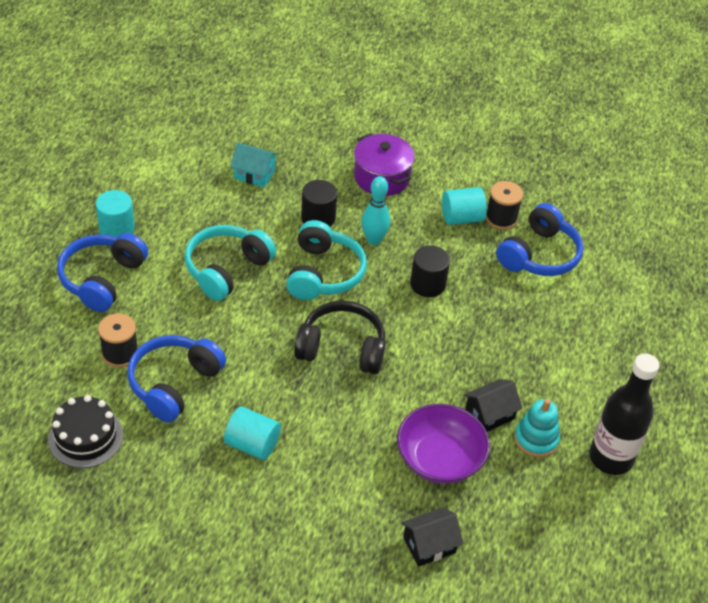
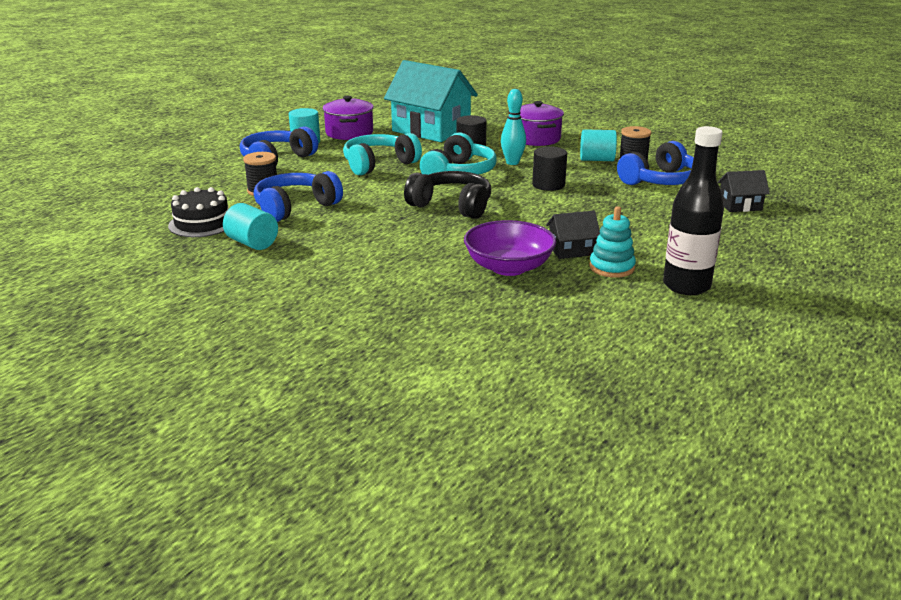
camera: 20 degrees right, 20 degrees down
(159, 196) = (349, 133): none -> purple pot
(252, 444) = (339, 241): turquoise cylinder -> turquoise cylinder (252, 243)
(254, 174) = (431, 130): turquoise house -> turquoise house, size x2.20
(429, 545) = (469, 311): black house -> black house (740, 205)

